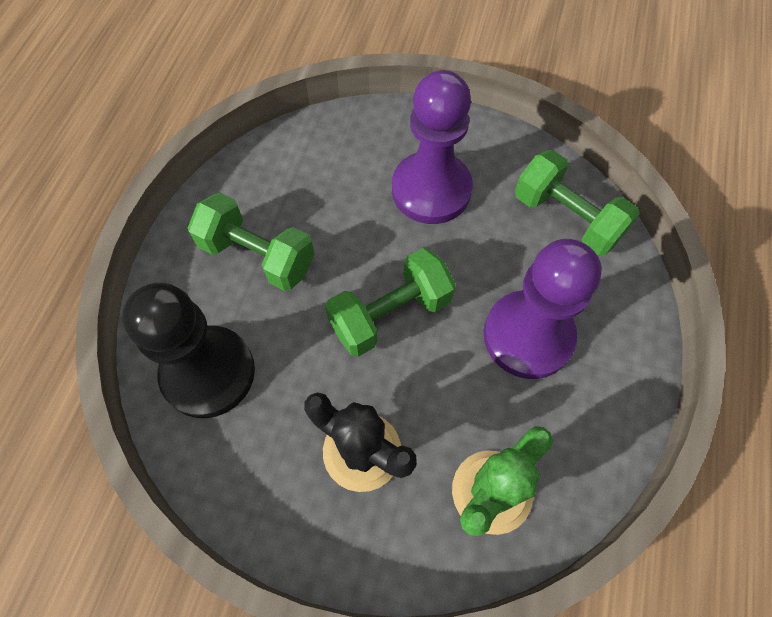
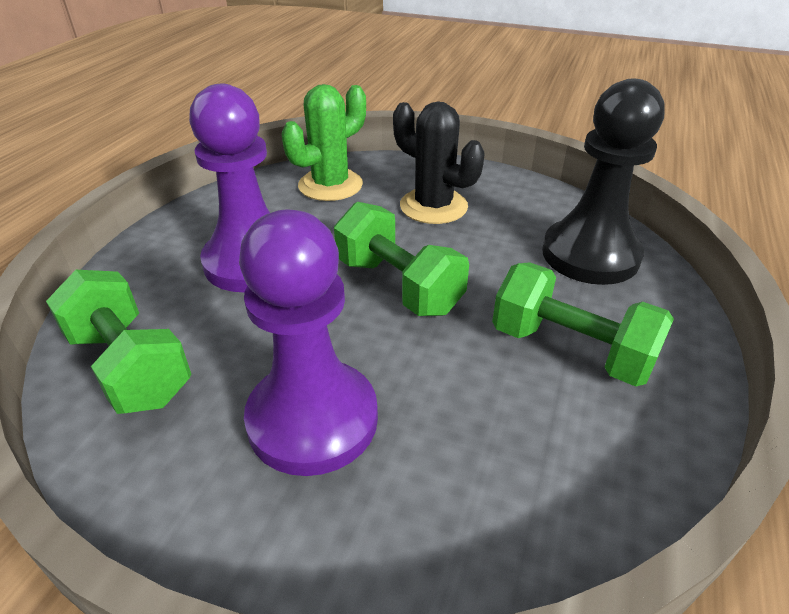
camera: 175 degrees left, 25 degrees down
(390, 314) = (398, 286): green dumbbell -> green dumbbell turned 75 degrees clockwise

